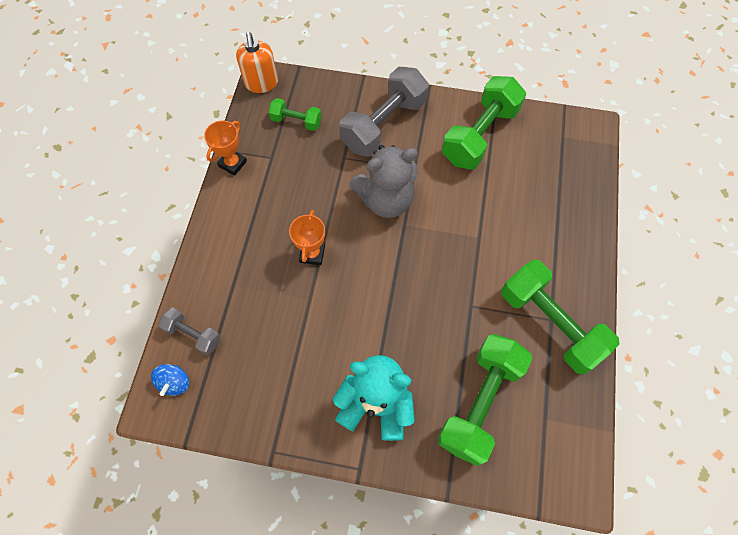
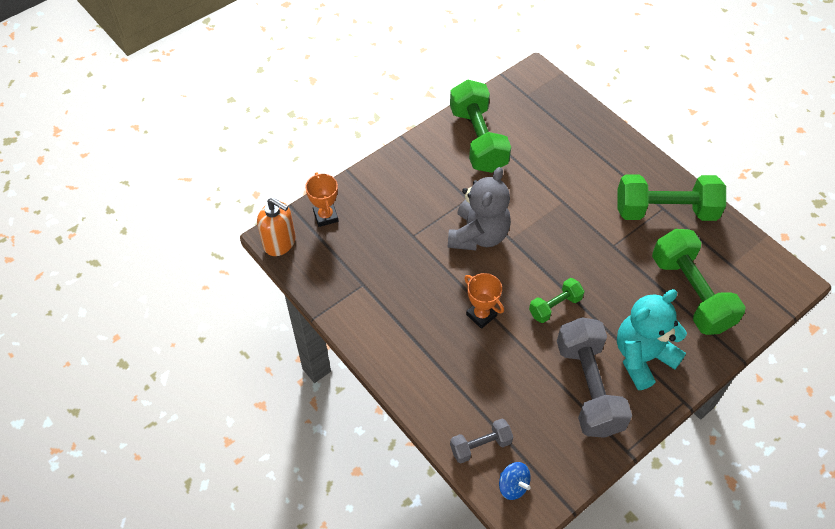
camera: 50 degrees left, 10 degrees down
(232, 163) = (341, 315): orange trophy -> orange trophy (325, 216)
(296, 121) = (345, 244): green dumbbell -> green dumbbell (555, 306)
(384, 124) = (408, 189): grey dumbbell -> grey dumbbell (588, 387)

